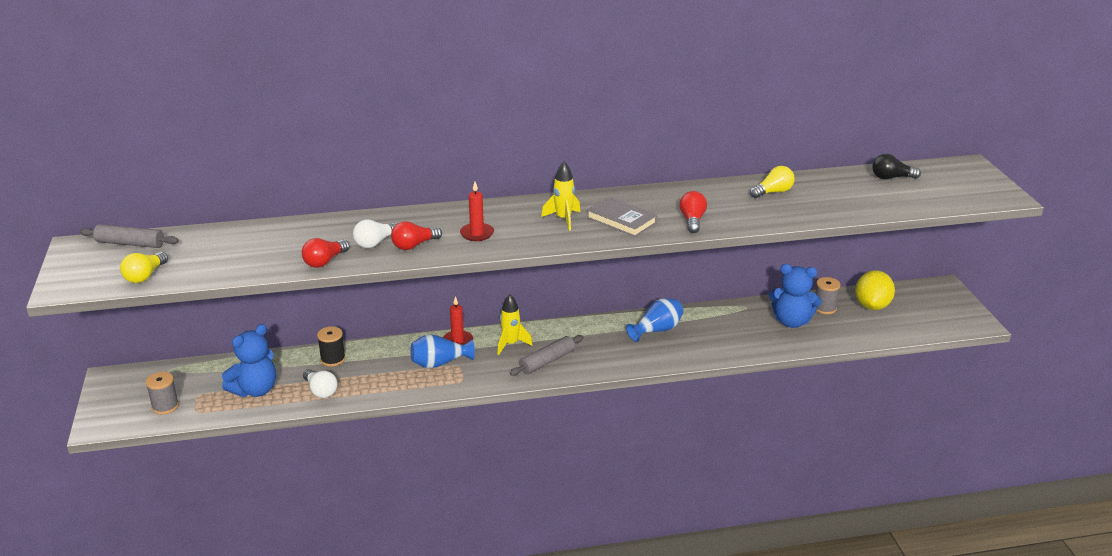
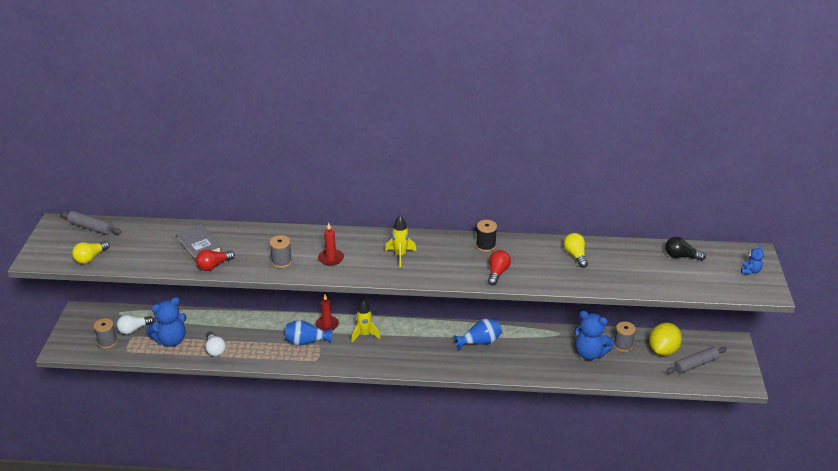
camera: 15 degrees right, 5 degrees up
(333, 359) = (233, 324): black spool -> black spool (485, 246)
(375, 243) = (255, 255): white light bulb -> white light bulb (134, 329)
(414, 245) = (281, 262): red light bulb -> grey spool
(547, 361) = (385, 354): grey rolling pin -> grey rolling pin (695, 364)
(621, 220) = (443, 264): grey book -> grey book (199, 245)
(773, 192) = (575, 255): yellow light bulb -> yellow light bulb turned 90 degrees counterclockwise
(975, 181) = (750, 271): none -> blue teddy bear

